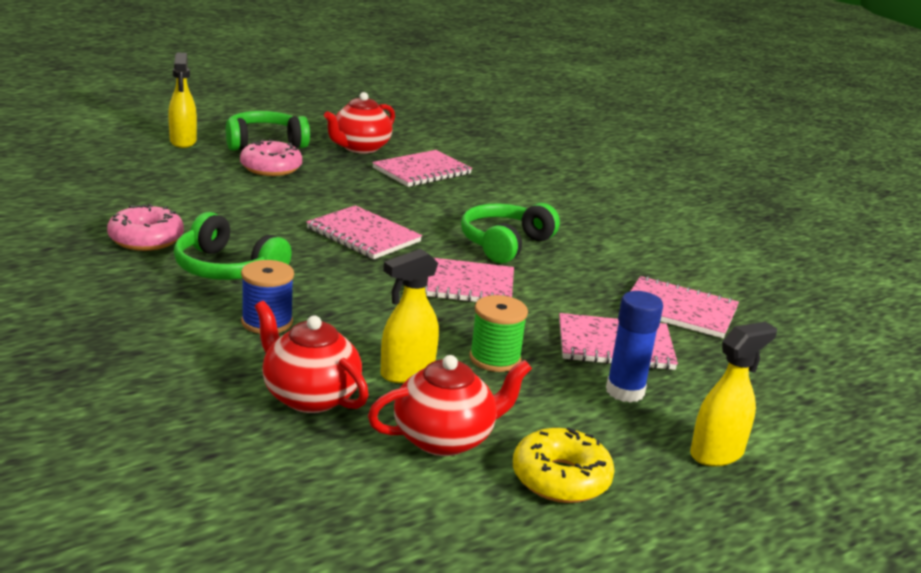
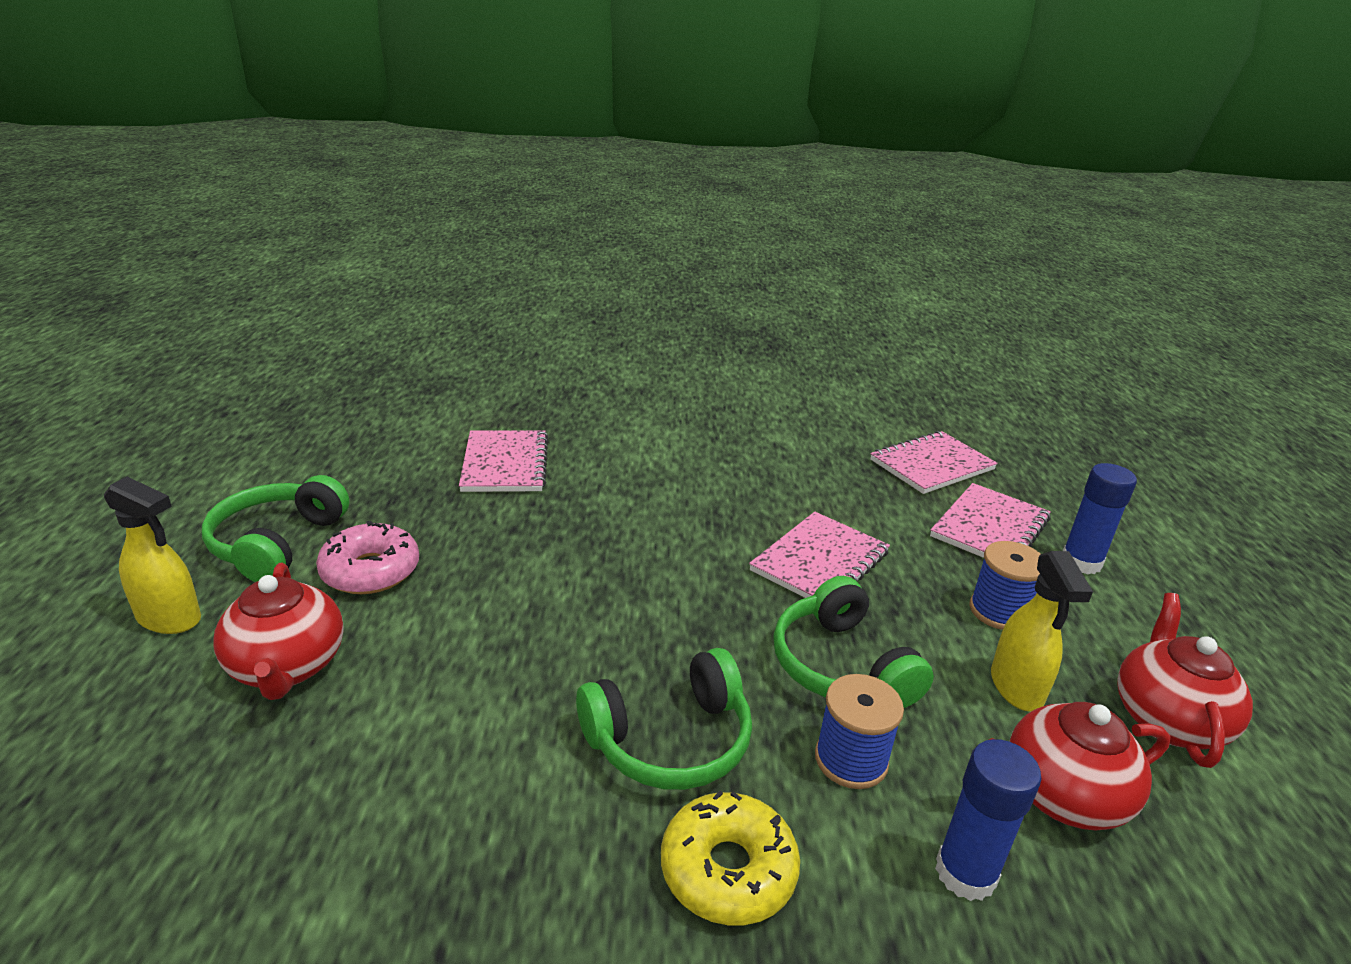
camera: 55 degrees left, 5 degrees up
(146, 239) = (506, 796): pink donut -> none
(208, 368) = (965, 873): none -> blue glue stick
(359, 148) = (387, 476): red teapot -> red teapot (287, 667)
(363, 235) = (649, 578): pink notebook -> none
(495, 358) = (999, 611): green spool -> blue spool
(505, 244) = (739, 493): green headphones -> green headphones (841, 666)
(561, 478) = (1244, 672): yellow donut -> yellow donut (728, 870)
(717, 453) = (1195, 563): yellow spray bottle -> none

